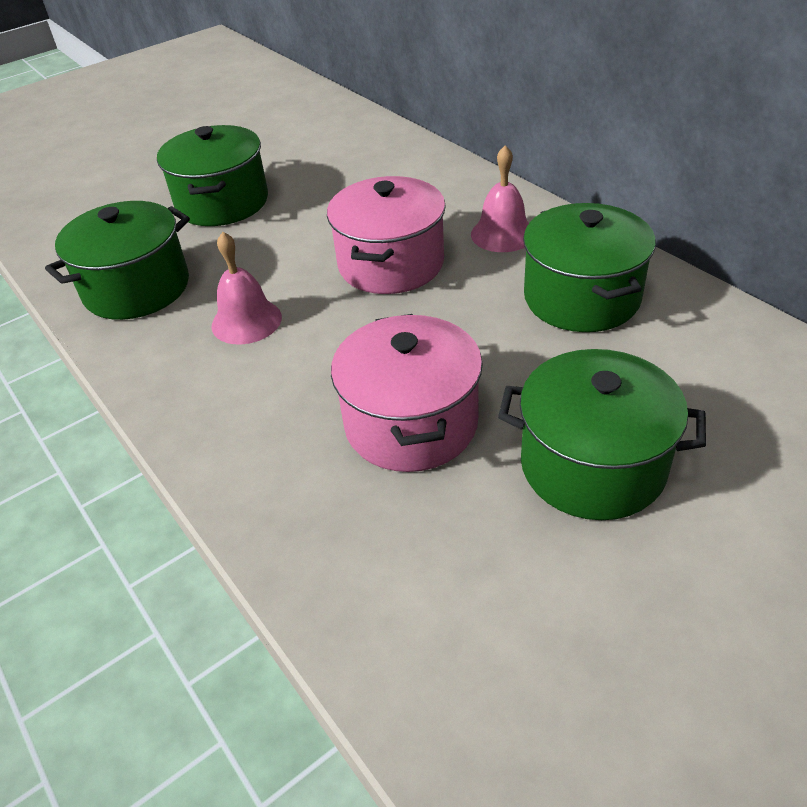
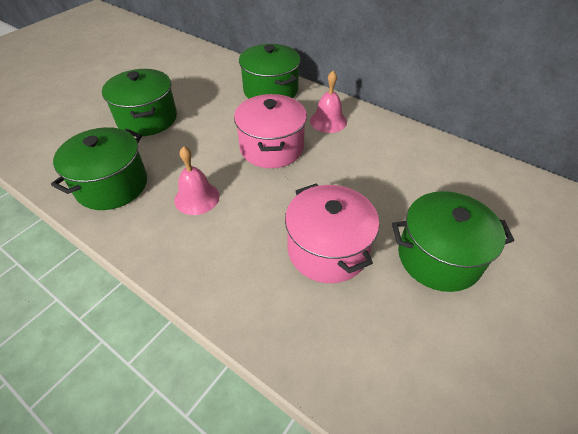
camera: 20 degrees left, 5 degrees up
(581, 298) = (388, 155): green pot -> green pot (270, 90)

